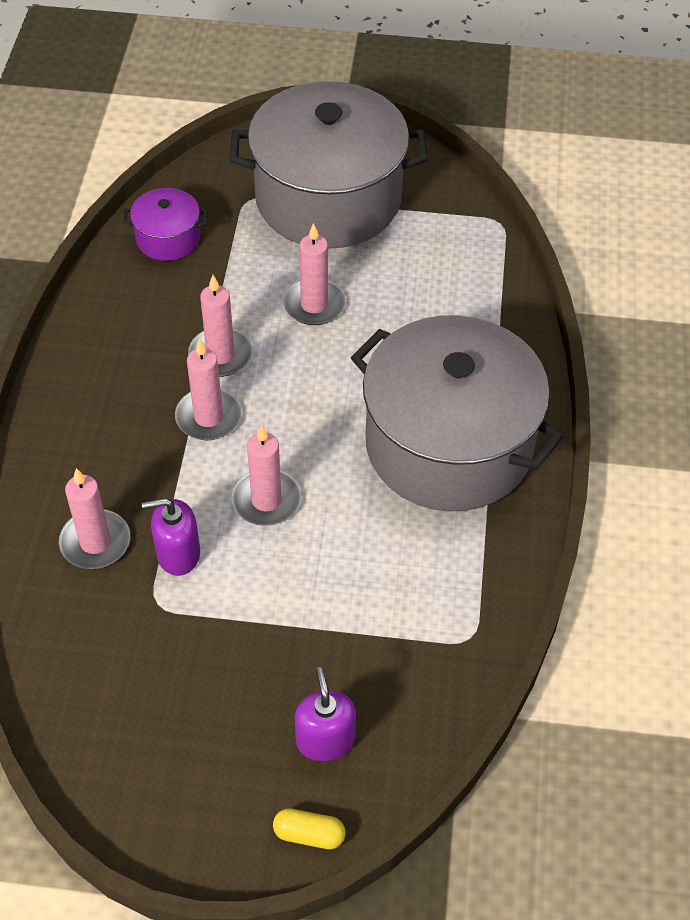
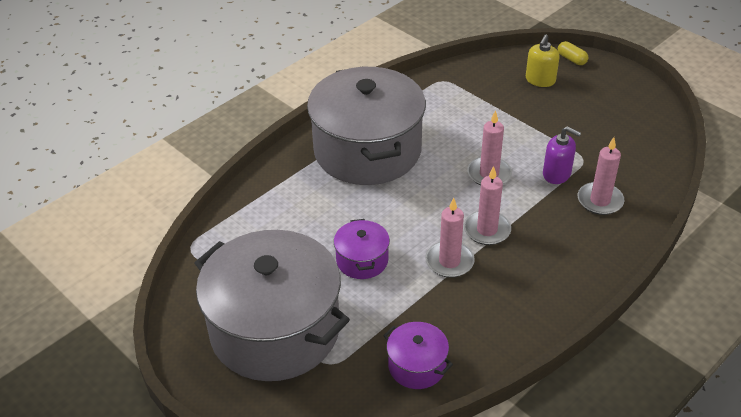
camera: 140 degrees left, 10 degrees down
(314, 305) = (362, 260): pink candle -> purple pot
(325, 739) = (540, 80): purple soap dispenser -> yellow soap dispenser

